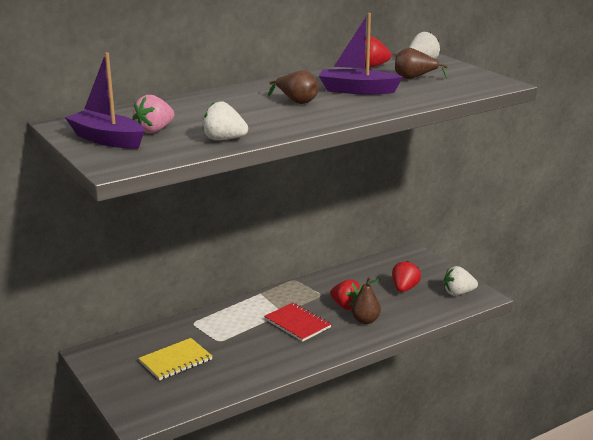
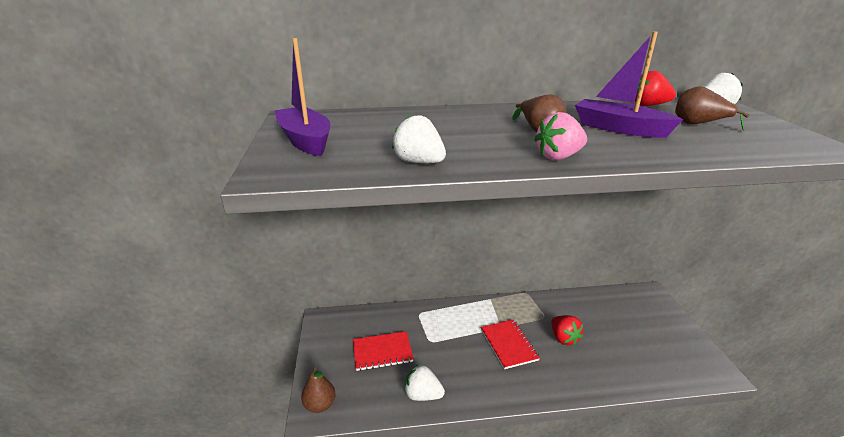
camera: 25 degrees right, 5 degrees up
(155, 130) = (361, 138): pink strawberry -> pink strawberry (558, 157)
(175, 361) = (382, 352): yellow notebook -> red notebook
(365, 320) = (577, 363): brown pear -> brown pear (320, 405)
(404, 288) = (631, 335): red strawberry -> none
(458, 293) = (690, 359): white strawberry -> white strawberry (423, 395)

